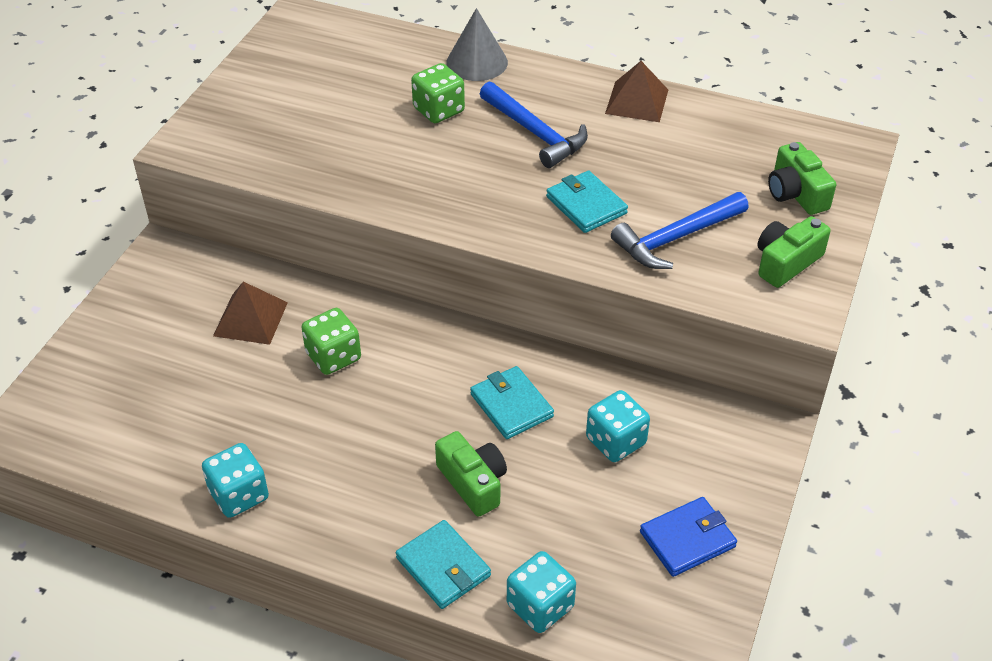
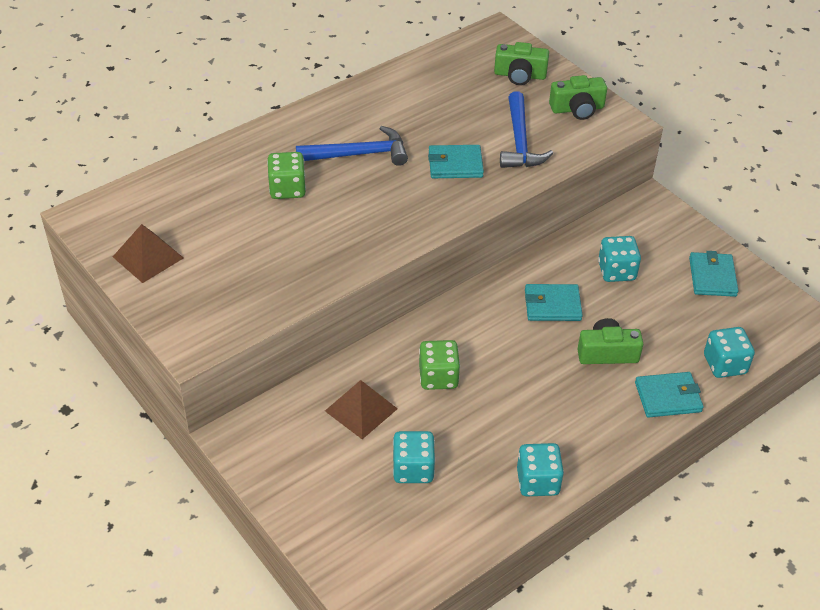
camera: 60 degrees left, 0 degrees up
(197, 389) = (413, 469): none -> turquoise dice
(477, 62) = (249, 147): grey cone -> none
(636, 101) = (369, 95): brown pyramid -> brown pyramid (148, 257)
(687, 539) = (712, 277): blue wallet -> turquoise wallet
(786, 262) = (577, 109): green camera -> green camera turned 90 degrees counterclockwise

